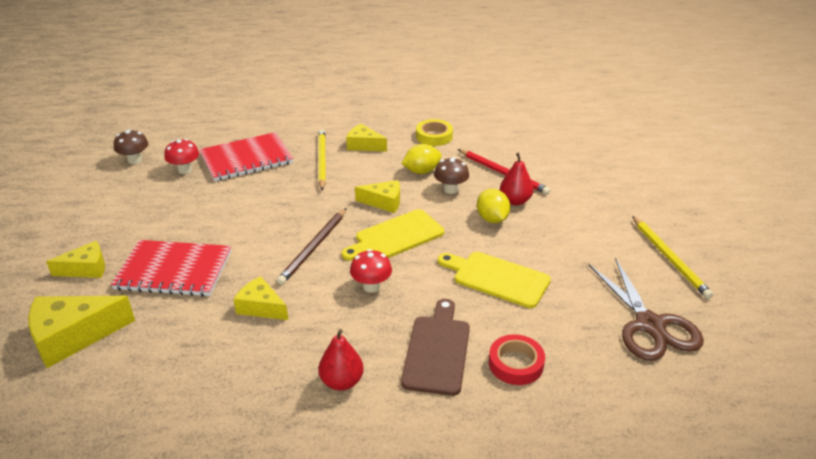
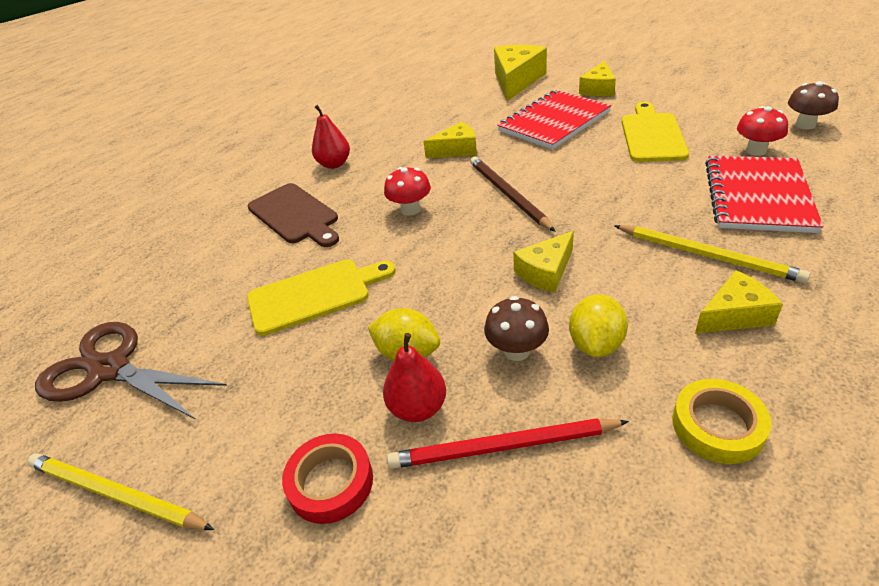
camera: 135 degrees right, 5 degrees up
(396, 237) = (466, 253): yellow cutting board -> yellow cutting board (652, 135)
(516, 364) = (223, 249): red tape -> red tape (330, 482)

